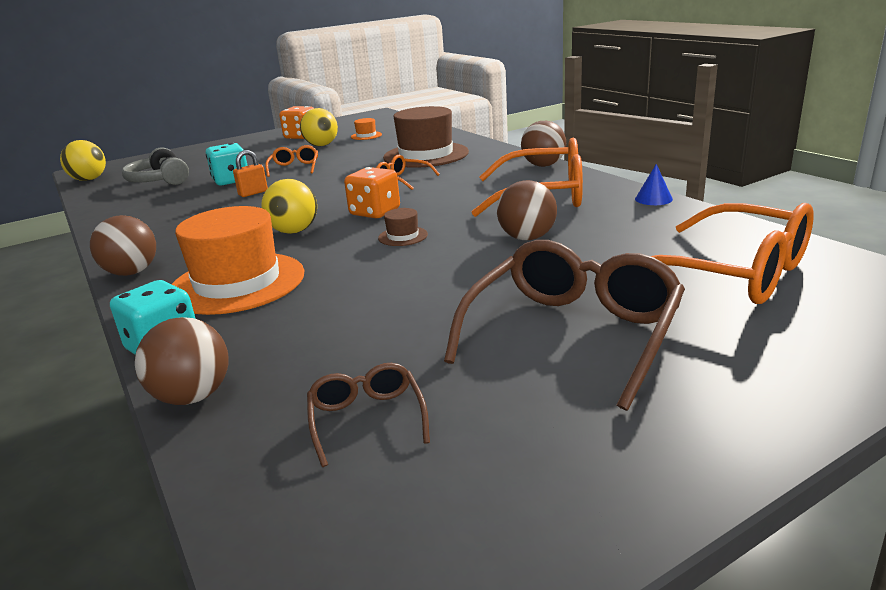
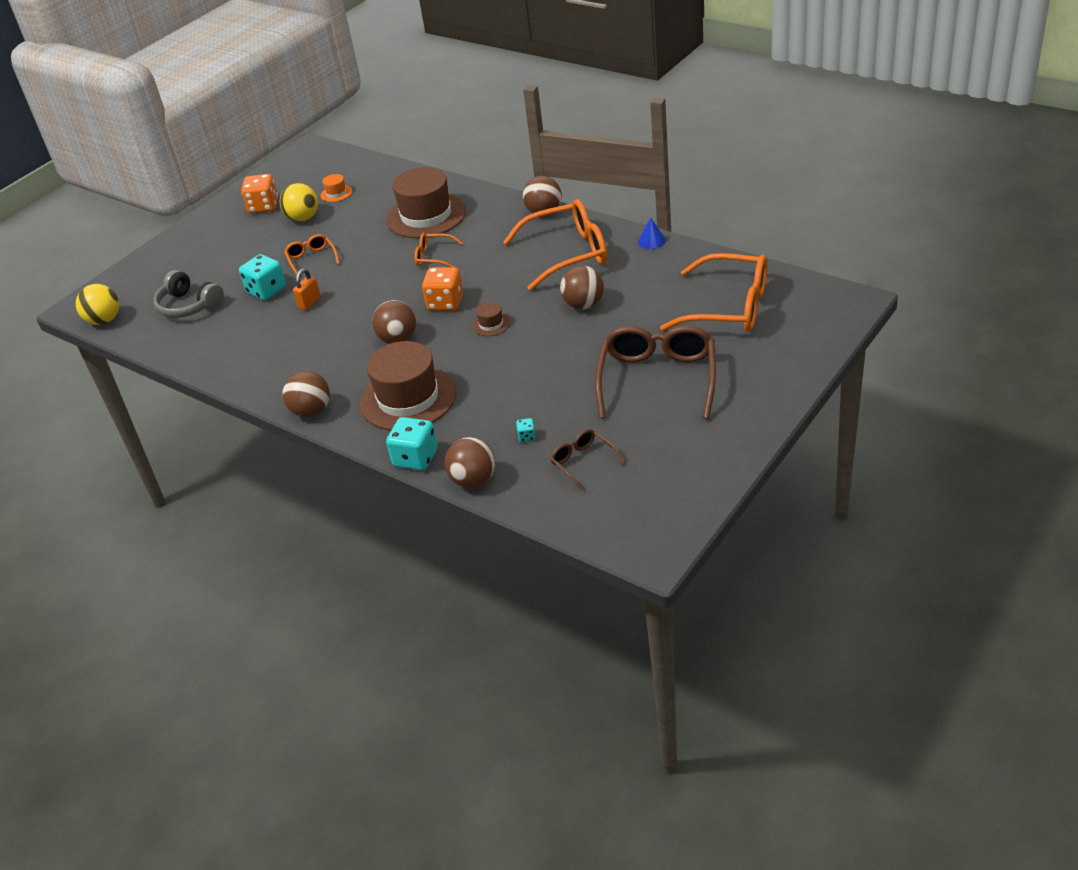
camera: 20 degrees left, 15 degrees up
(237, 283) = (408, 398): orange hat -> brown hat
(294, 231) = (398, 339): yellow ball -> brown ball
(323, 359) = (526, 436): none -> turquoise dice

